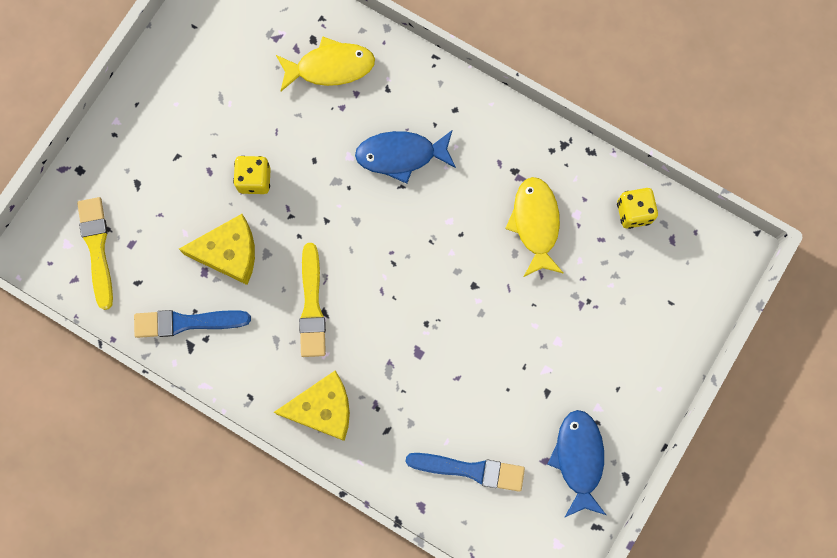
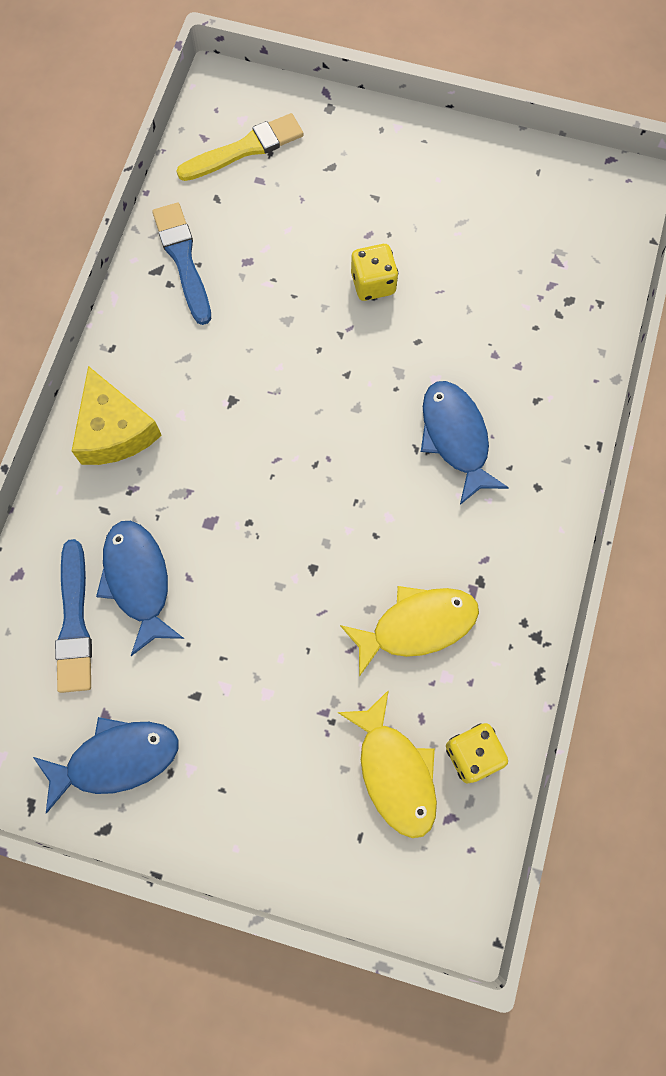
camera: 75 degrees right, 5 degrees down
(229, 253) = (276, 281): yellow cheese -> none
(312, 305) = (237, 386): yellow brush -> none
(330, 67) = (541, 328): yellow fish -> yellow fish (395, 772)
(450, 416) = (138, 581): none -> blue fish

